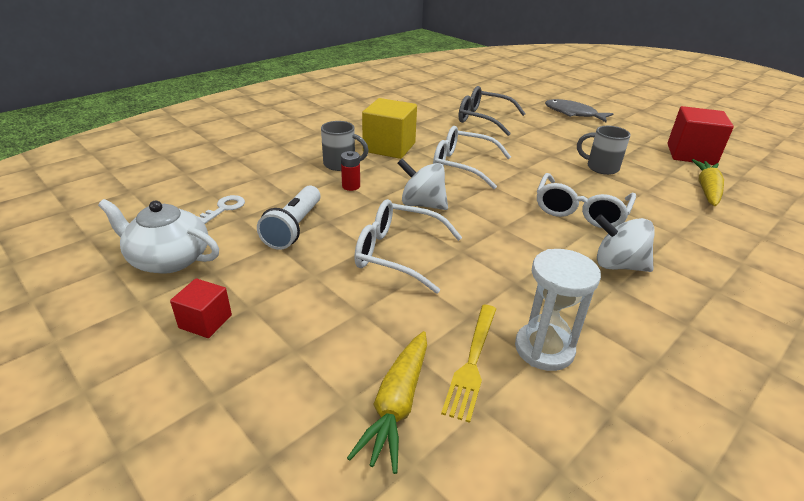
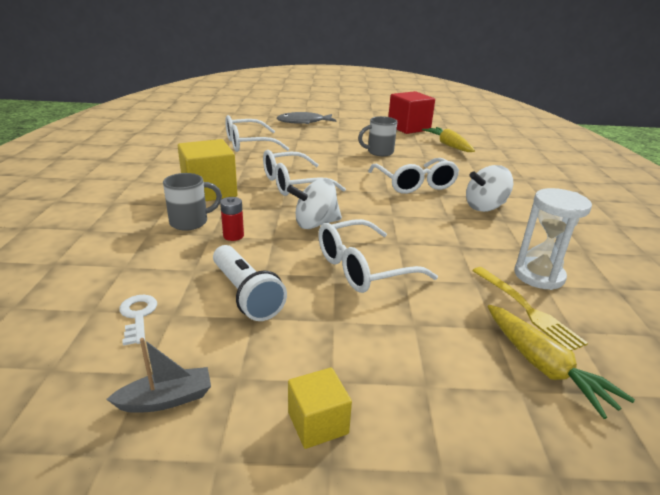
camera: 45 degrees left, 5 degrees down
(168, 259) = (166, 399): white teapot -> grey boat
(205, 321) = (318, 423): red cube -> yellow cube
(483, 119) = (248, 144): grey glasses -> white glasses

